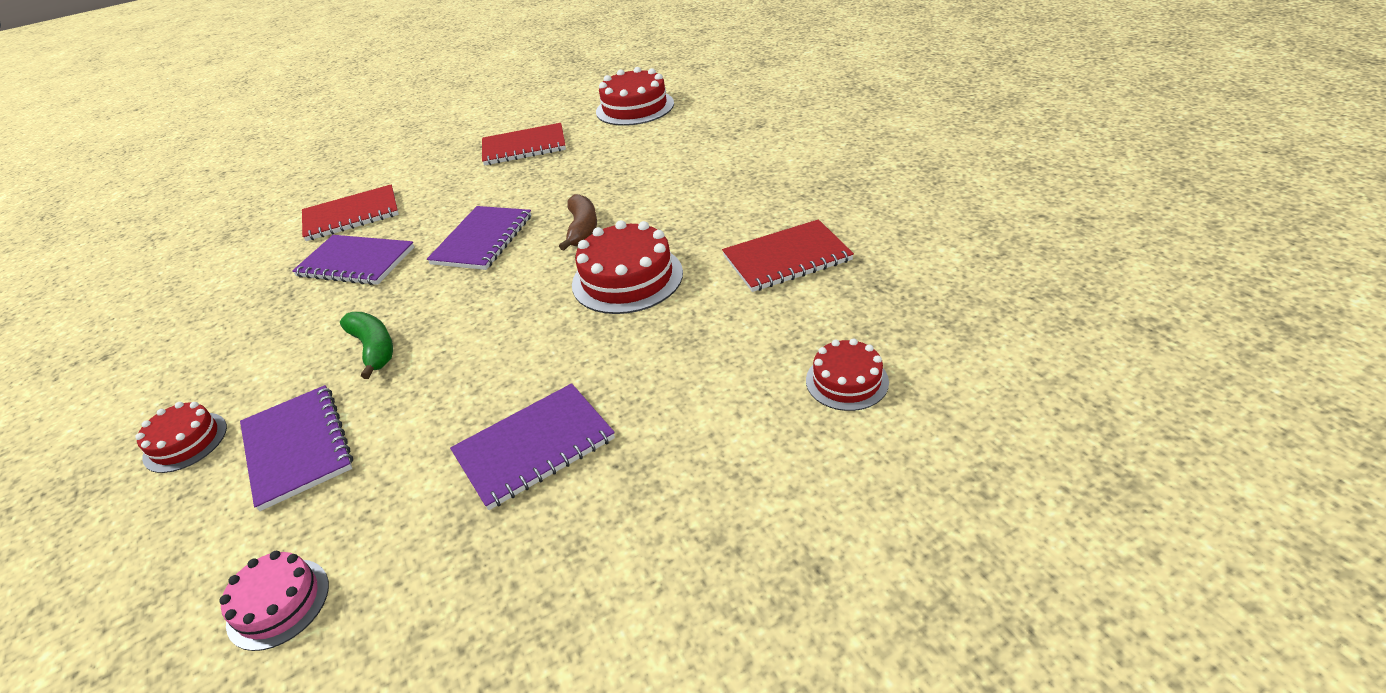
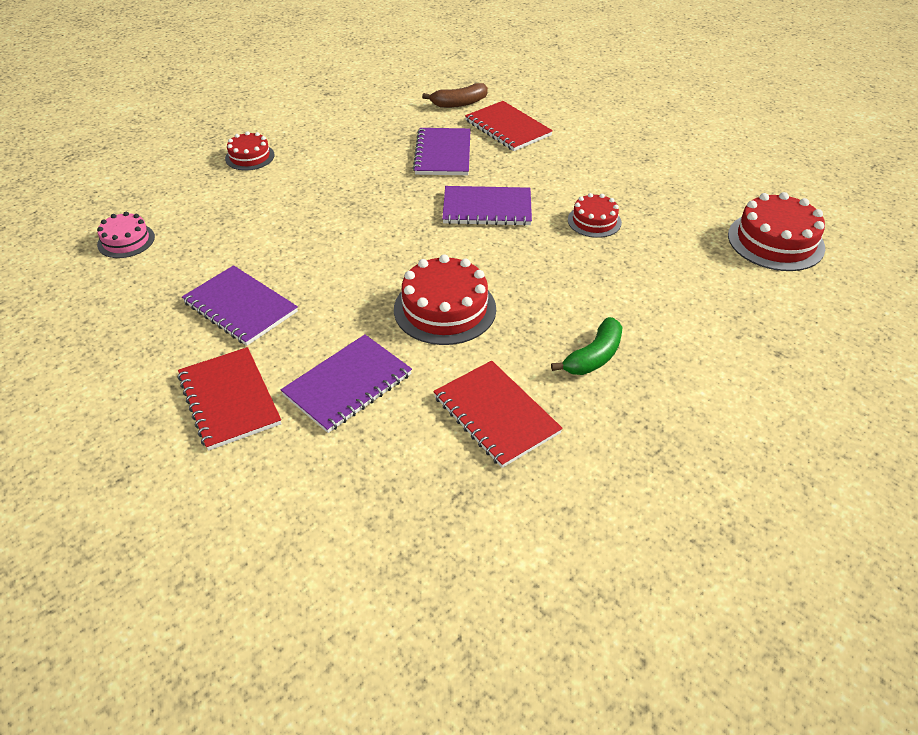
camera: 70 degrees right, 5 degrees up
(297, 447) = (243, 202): purple notebook -> purple notebook (348, 385)
(374, 349) = (340, 199): green banana -> green banana (594, 356)
(524, 147) = (655, 186): red notebook -> red notebook (229, 400)
(582, 229) = (516, 262): brown banana -> brown banana (459, 103)
(847, 381) = (314, 479): red cake -> red cake (594, 221)

